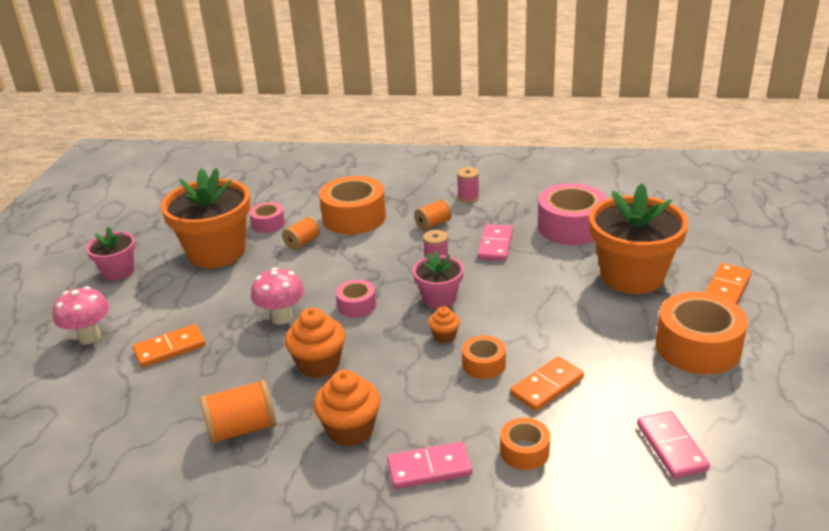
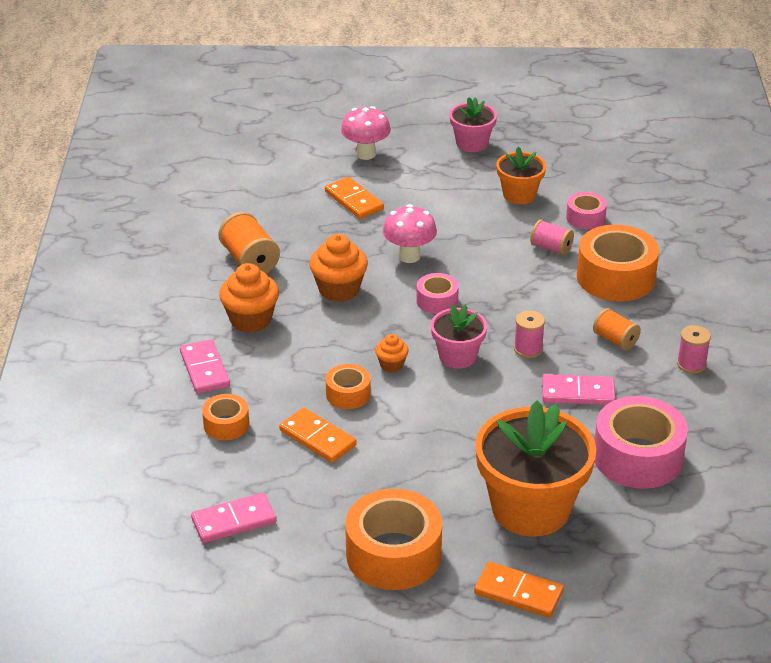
camera: 80 degrees right, 5 degrees up
(217, 252) = (519, 195): orange flower pot -> orange flower pot, size x0.53
(303, 242) = (551, 248): orange spool -> pink spool

